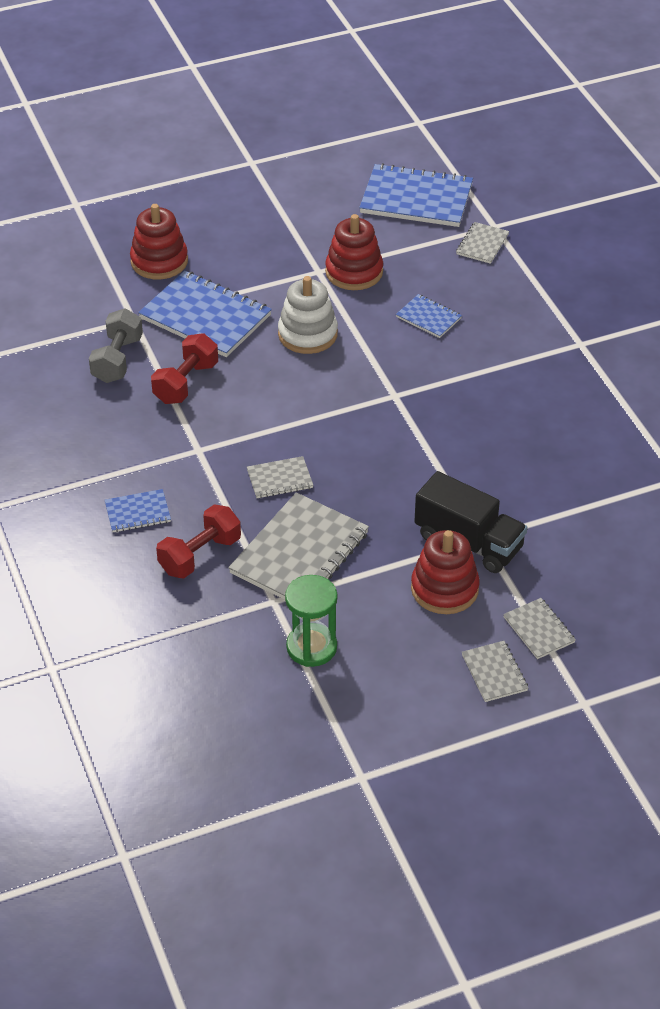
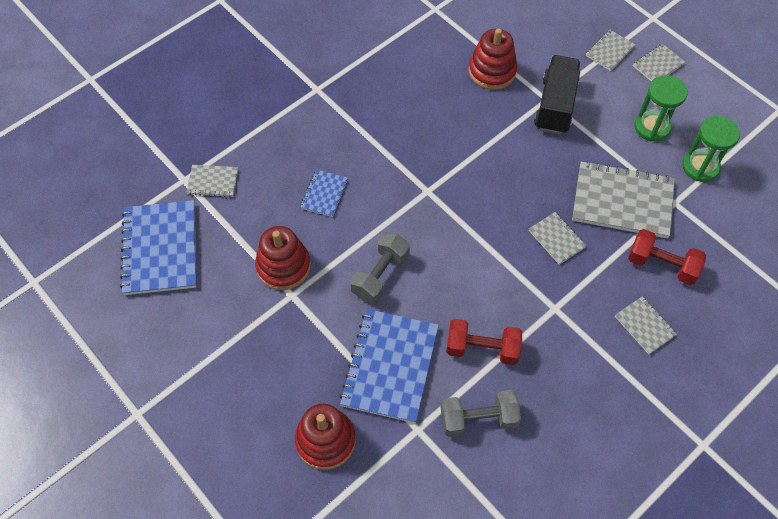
camera: 110 degrees left, 15 degrees up
(137, 512) = (645, 326): blue notebook -> grey notebook
(307, 334) = (380, 275): white stacking toy -> grey dumbbell
(394, 624) = (652, 127): none -> green hourglass
(444, 589) = (605, 108): red stacking toy -> red stacking toy (492, 71)

